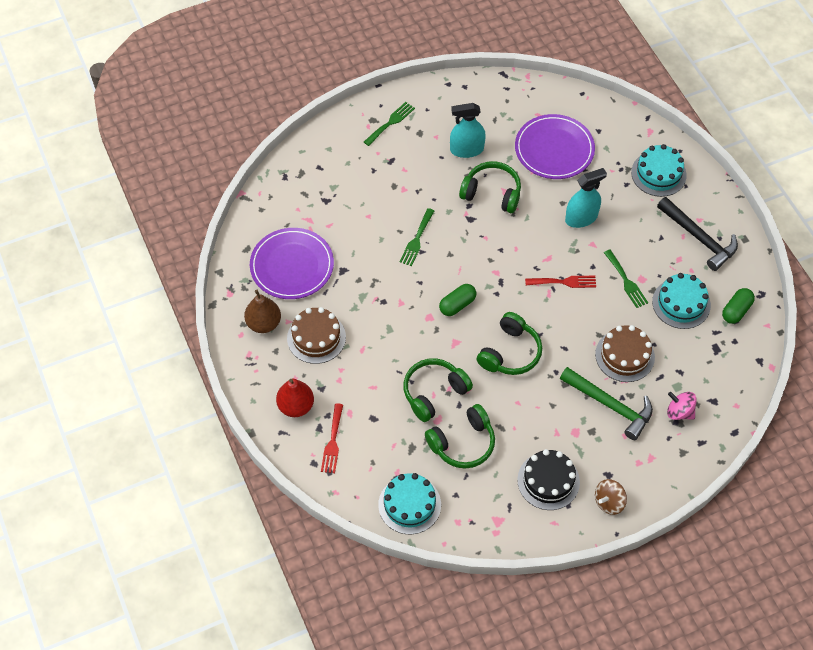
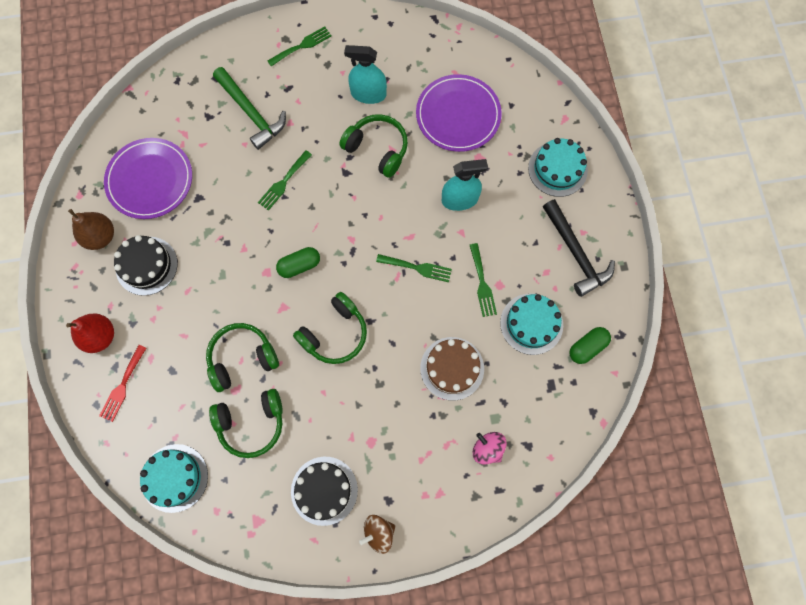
camera: 15 degrees right, 15 degrees up
(316, 337) = (146, 265): brown cake -> black cake
(564, 282) = (417, 268): red fork -> green fork
(610, 405) = (418, 421): green hammer -> green hammer (251, 113)

